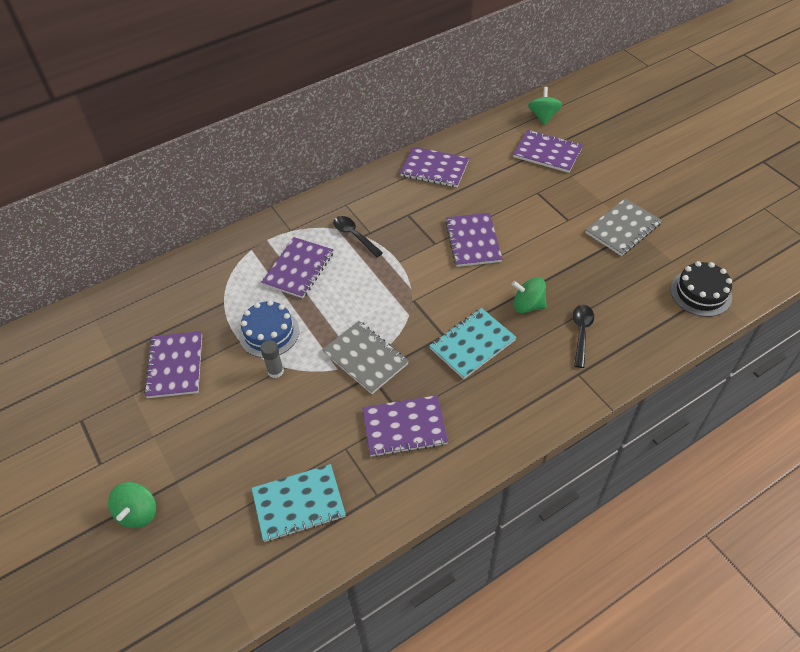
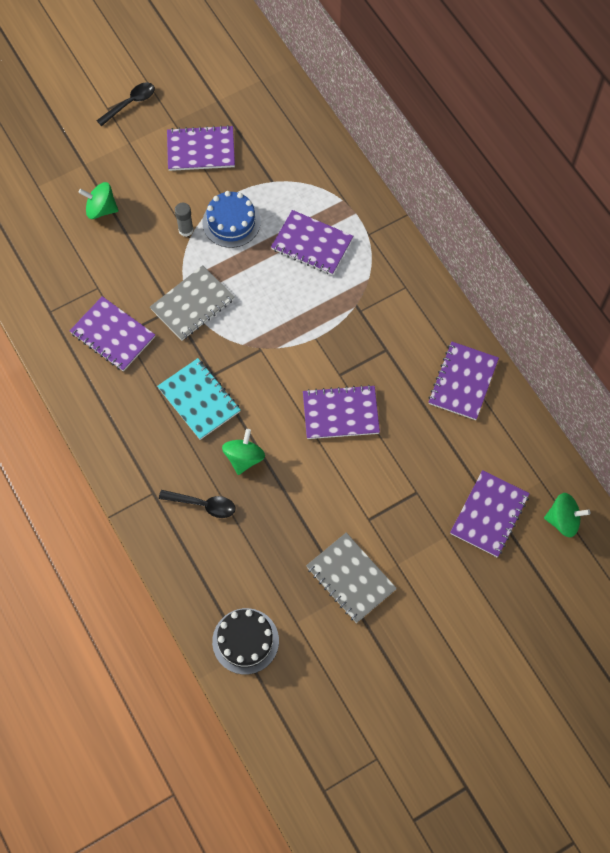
camera: 90 degrees right, 15 degrees up
(138, 513) = (60, 141): green spinning top -> green spinning top (101, 209)
(298, 504) = (51, 253): turquoise notebook -> none
(354, 236) = (356, 295): black spoon -> black spoon (130, 103)
(404, 427) = (113, 335): purple notebook -> purple notebook turned 45 degrees counterclockwise

